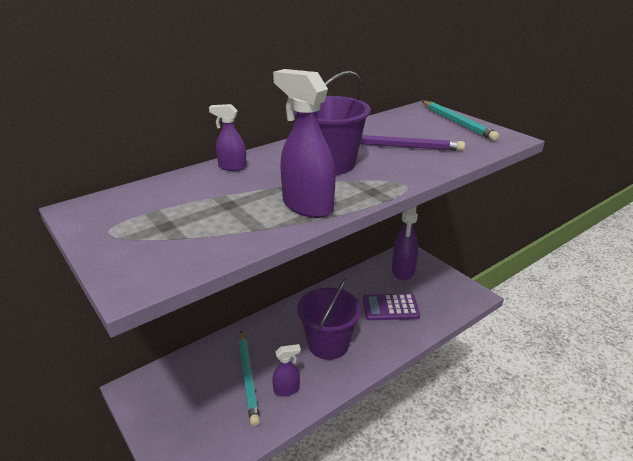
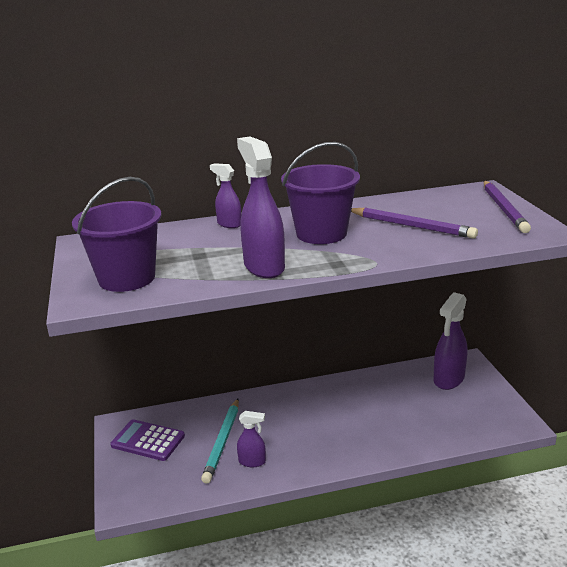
camera: 25 degrees right, 5 degrees down
(328, 344) = (318, 432): purple bucket -> purple bucket (127, 278)
(390, 307) = (408, 413): purple calculator -> purple calculator (148, 441)
(457, 123) = (503, 209): turquoise pencil -> purple pencil

